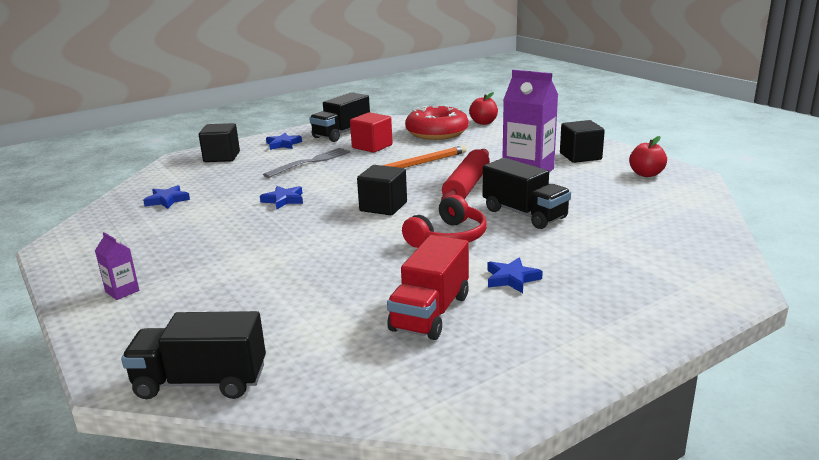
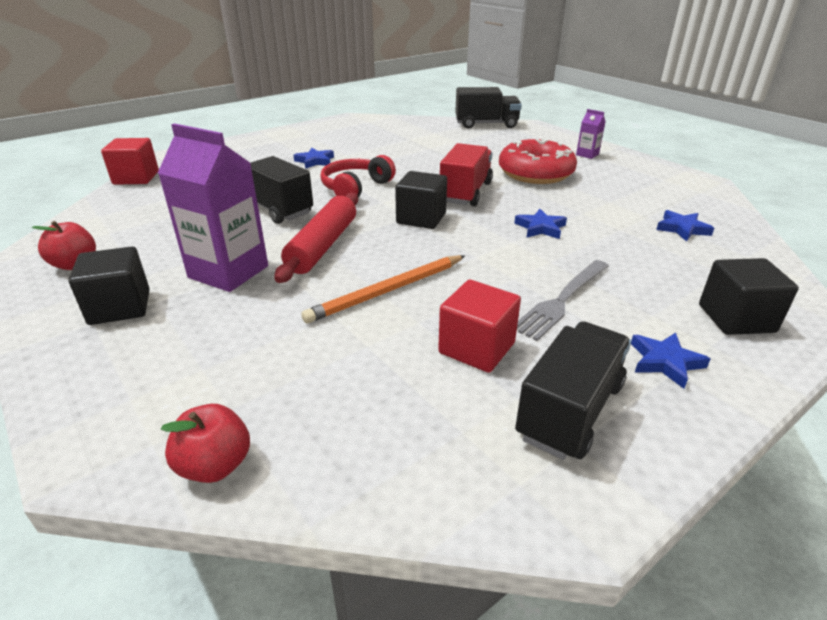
camera: 175 degrees right, 10 degrees up
(430, 313) = (373, 146): red truck -> red truck (465, 193)
(437, 133) = (346, 406): red donut -> red donut (535, 173)
(726, 250) = (136, 178): none -> red cube

